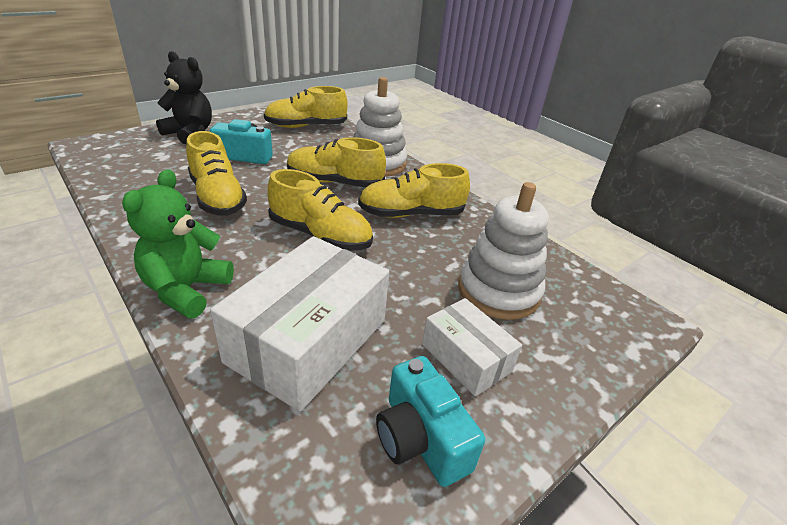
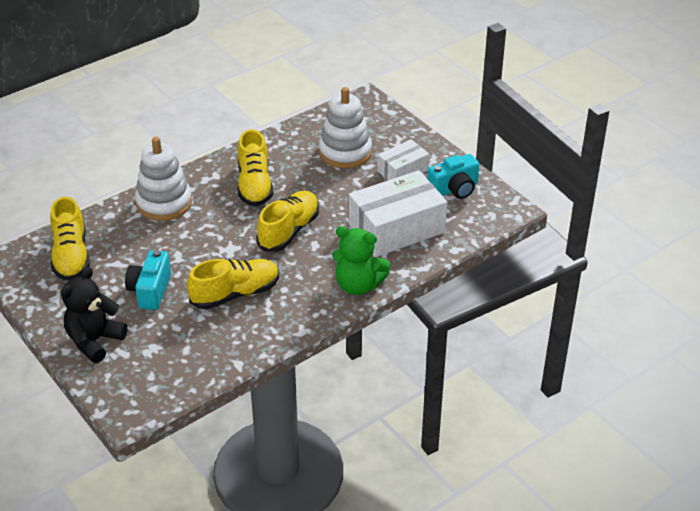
camera: 85 degrees left, 5 degrees up
(308, 340) = (396, 228): white box -> white box turned 60 degrees counterclockwise
(334, 182) = (204, 228): yellow shoe -> none

